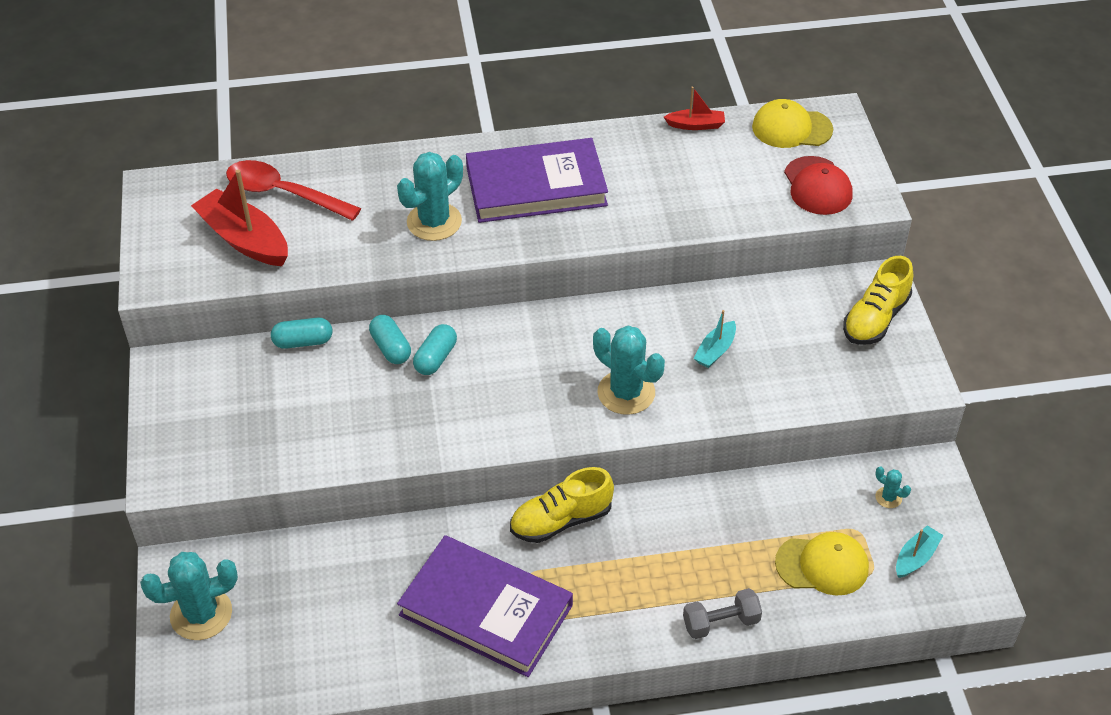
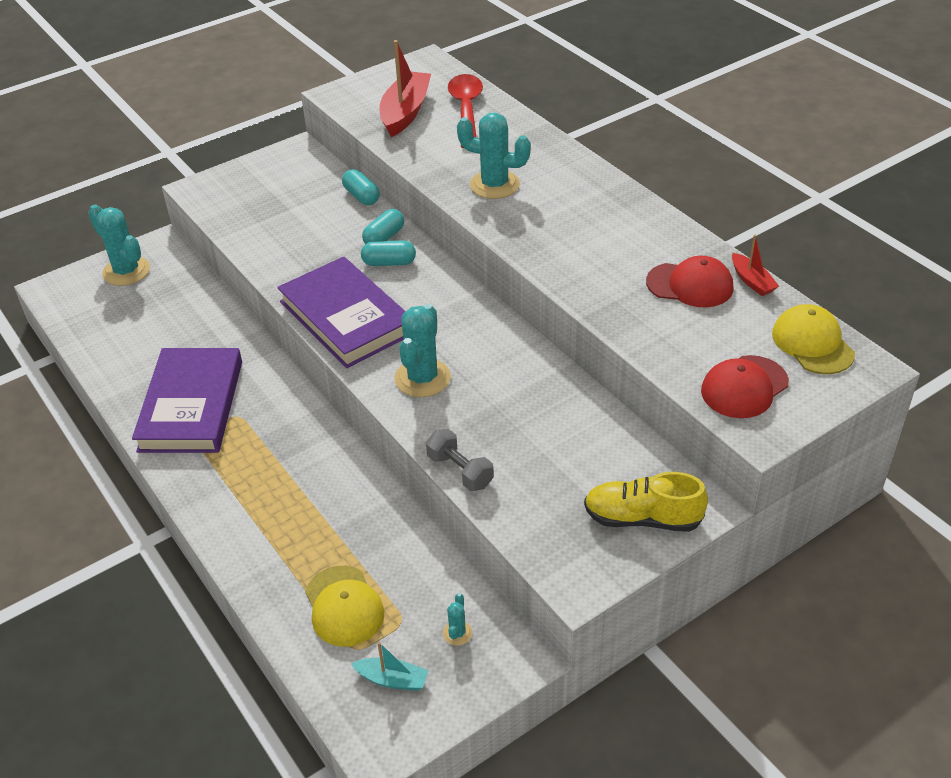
camera: 65 degrees right, 5 degrees down
(536, 186) = (582, 219): purple book -> purple book (346, 317)
(561, 520) = (302, 415): yellow shoe -> none
(676, 161) = (690, 285): none -> red cap
(715, 351) = (512, 417): turquoise boat -> none
(721, 623) = (243, 554): grey dumbbell -> grey dumbbell (460, 471)

